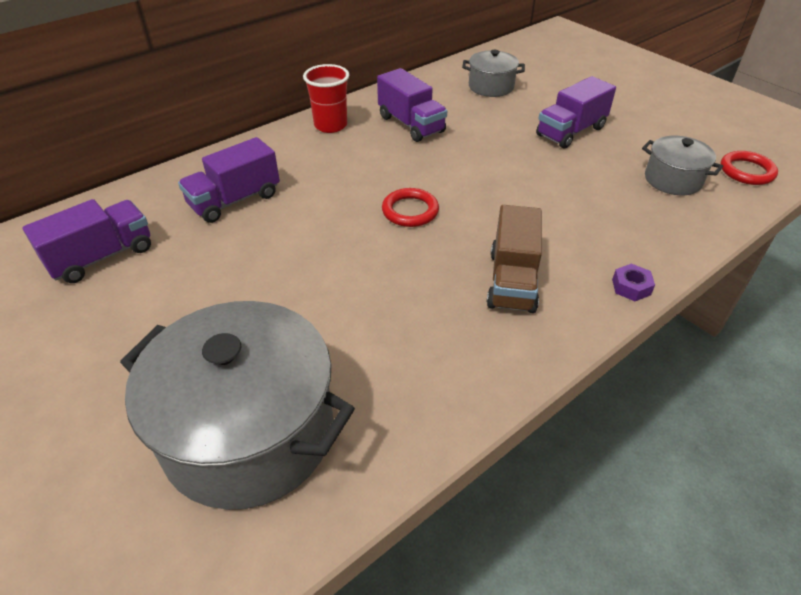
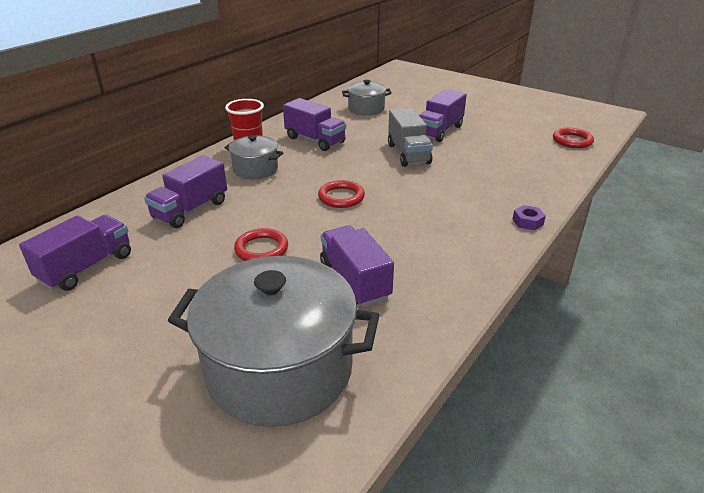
camera: 15 degrees left, 10 degrees down
(291, 267) = (261, 249): none -> red ring
(379, 332) = (354, 281): none -> purple truck
(512, 281) = (440, 231): brown truck -> none
(517, 160) = (408, 154): none -> grey truck
(673, 180) = (525, 152): grey pot -> grey pot (255, 169)

